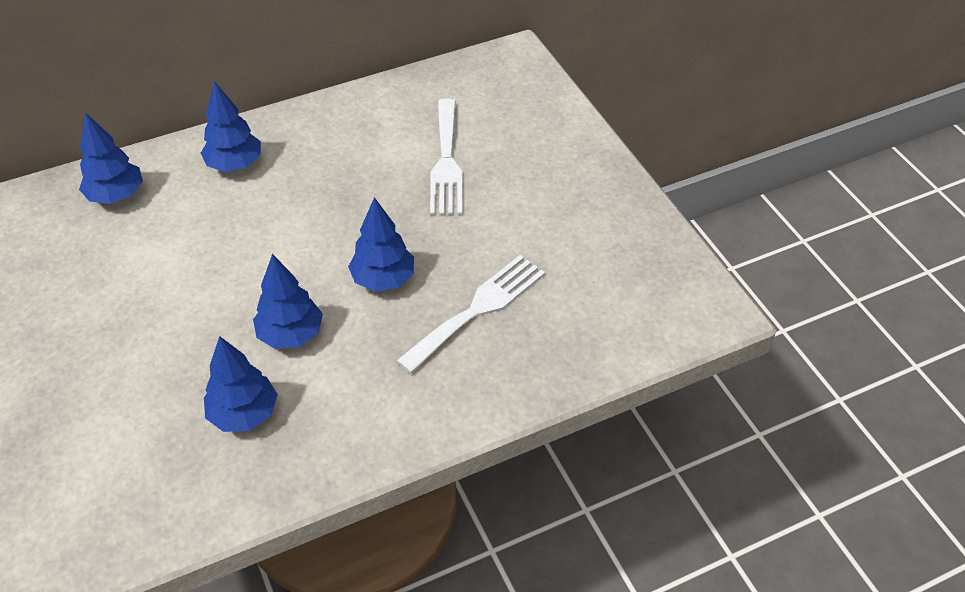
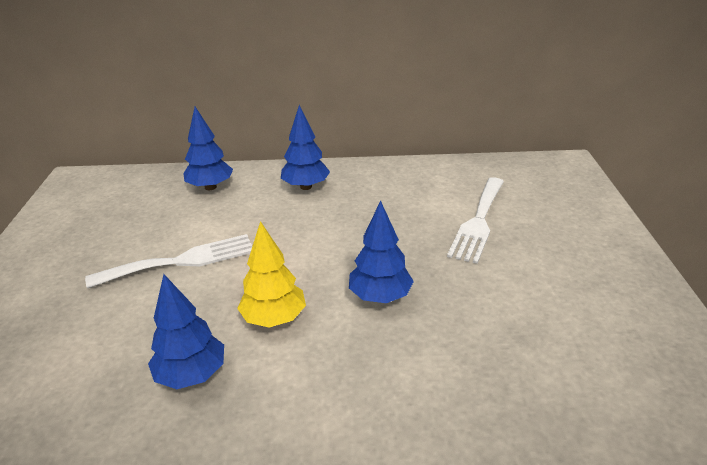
camera: 25 degrees right, 15 degrees down
(291, 335) = (274, 319): blue tree -> yellow tree
(477, 309) = (460, 349): white fork -> white fork (181, 261)

